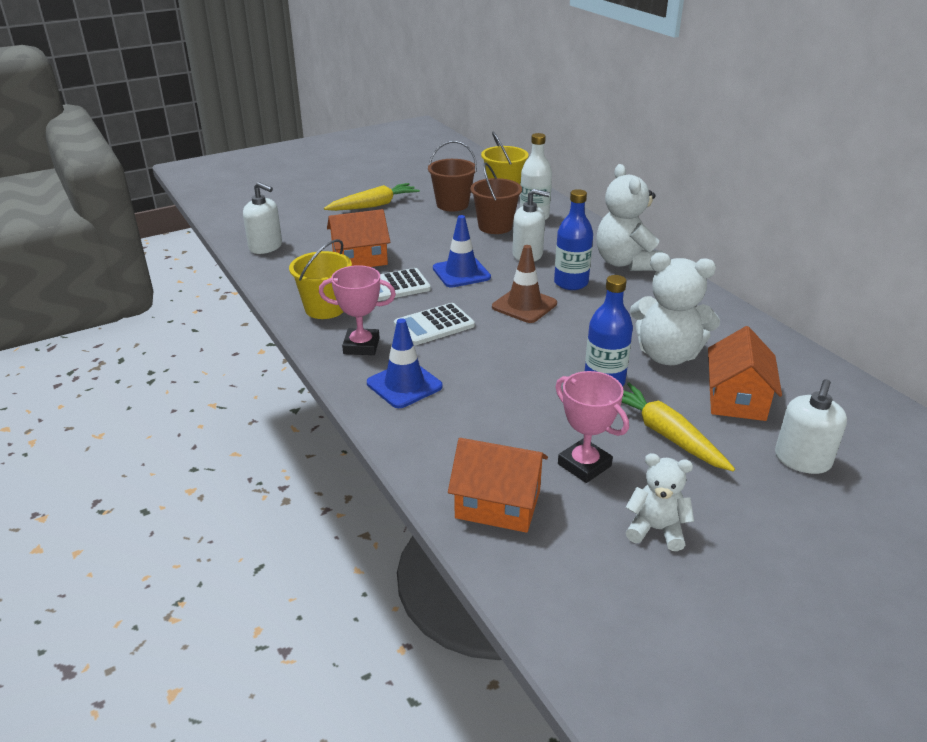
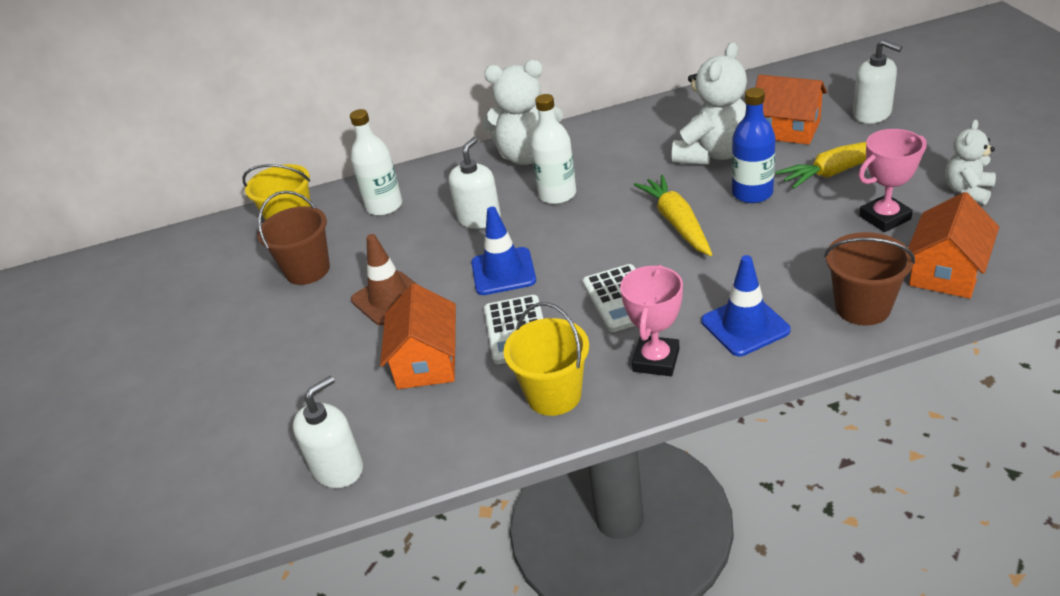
camera: 70 degrees left, 5 degrees up
(374, 205) = (262, 346): yellow carrot -> yellow carrot (676, 222)
(495, 226) = (393, 238): brown bucket -> brown bucket (862, 307)
(524, 305) = (596, 230): brown traffic cone -> brown traffic cone (389, 298)
(571, 283) = (557, 194): blue bottle -> white bottle

